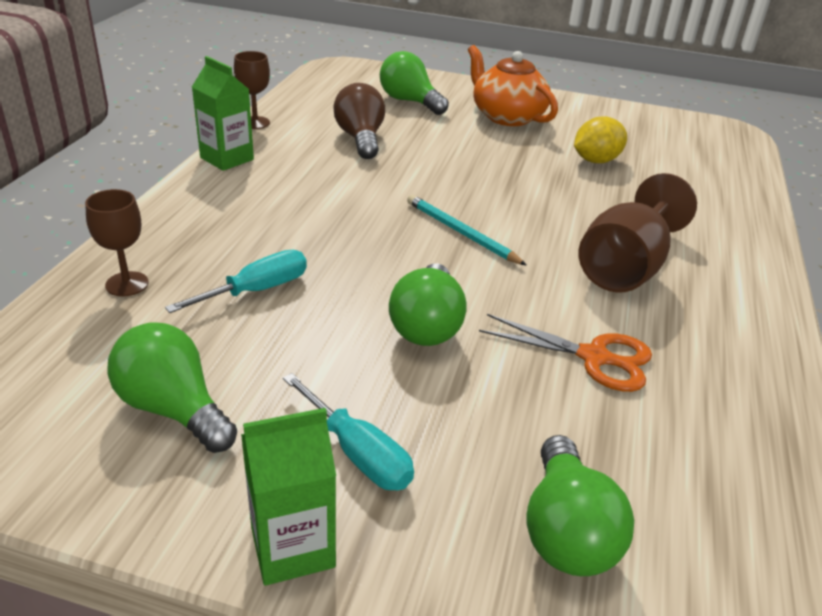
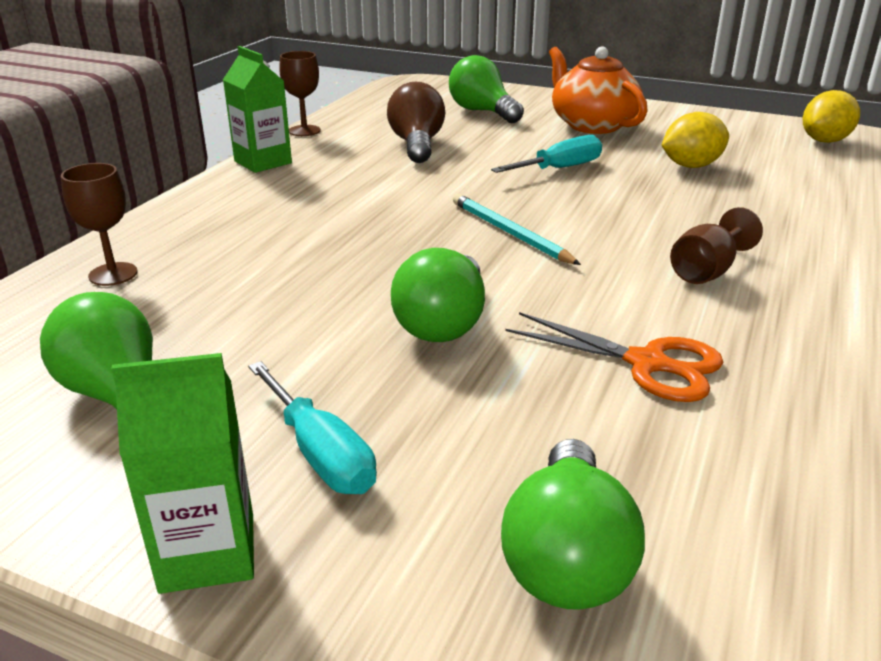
camera: 10 degrees right, 5 degrees down
(256, 290) = (254, 283): turquoise screwdriver -> turquoise screwdriver (559, 168)
(625, 268) = (707, 271): brown goblet -> brown goblet, size x0.57
(697, 134) = (825, 141): none -> yellow lemon

